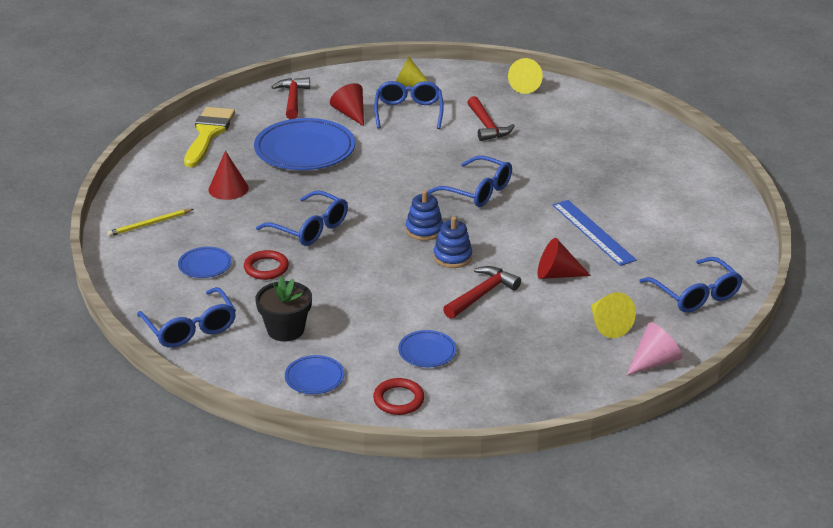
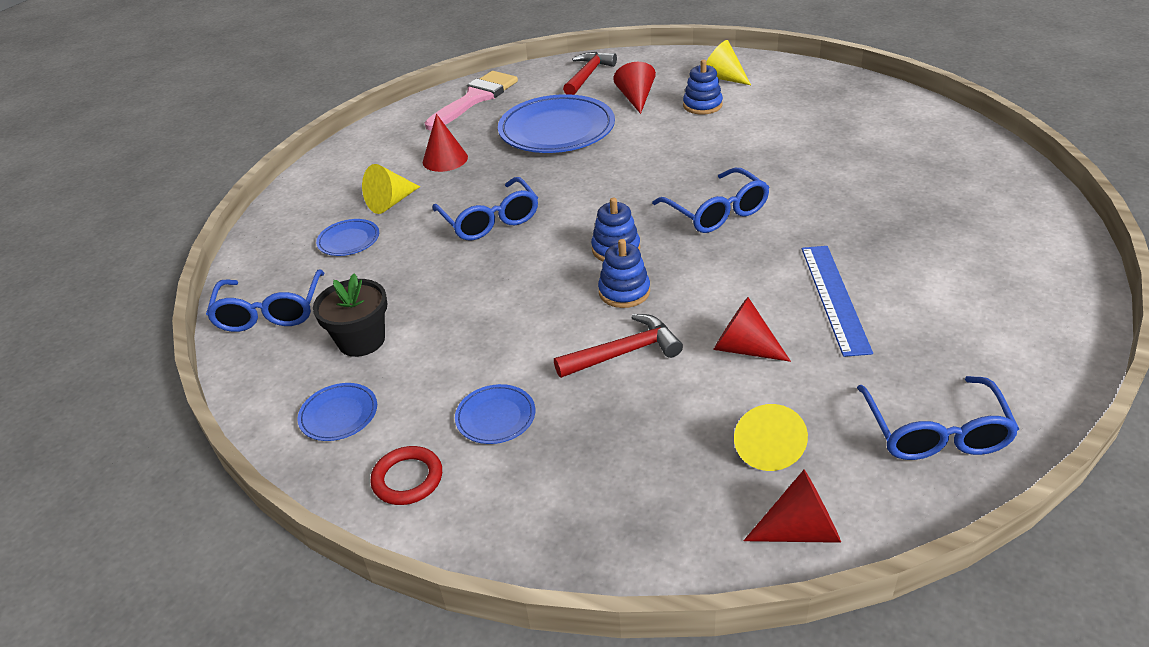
camera: 30 degrees right, 5 degrees up
(149, 224) = (338, 183): yellow pencil -> none
(208, 134) = (475, 98): yellow brush -> pink brush
(266, 268) = (406, 258): red ring -> none
(408, 112) = (702, 105): blue glasses -> blue stacking toy
(487, 126) = (784, 135): red hammer -> none
(526, 86) = (865, 95): yellow cone -> yellow cone (391, 202)
(653, 362) = (800, 530): pink cone -> red cone

